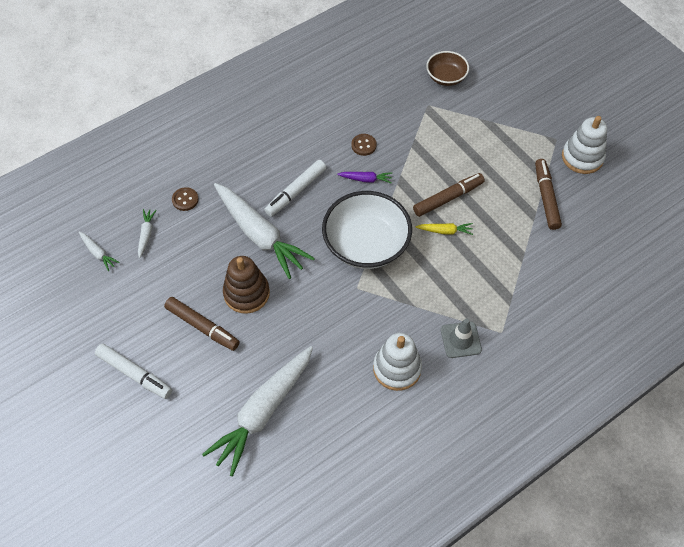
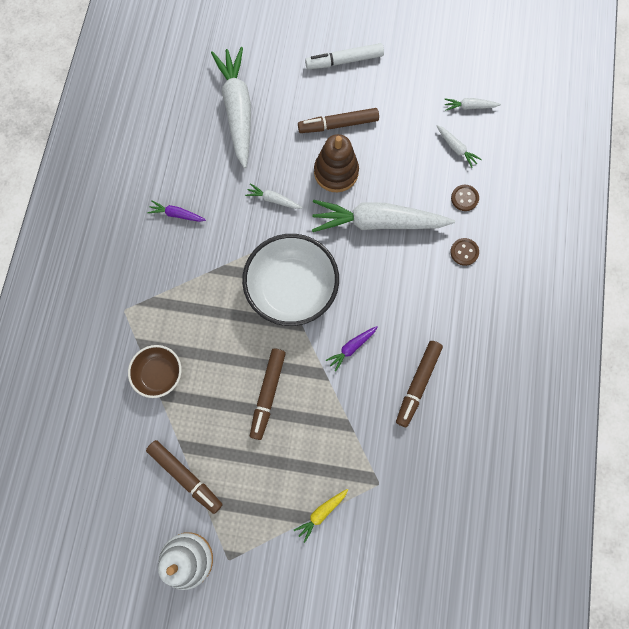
camera: 135 degrees right, 15 degrees up
(296, 192) = (393, 283): white marker -> none
(313, 314) = (273, 200): none -> white carrot
(348, 130) = (417, 384): none -> brown marker
(363, 145) = (388, 380): brown button -> brown button (464, 252)
(397, 368) = (177, 214): white stacking toy -> purple carrot
(445, 231) = (242, 359): yellow carrot -> yellow carrot (321, 513)
(446, 77) = (395, 537): brown bowl -> brown bowl (159, 374)
(460, 340) = (149, 276): grey traffic cone -> none

